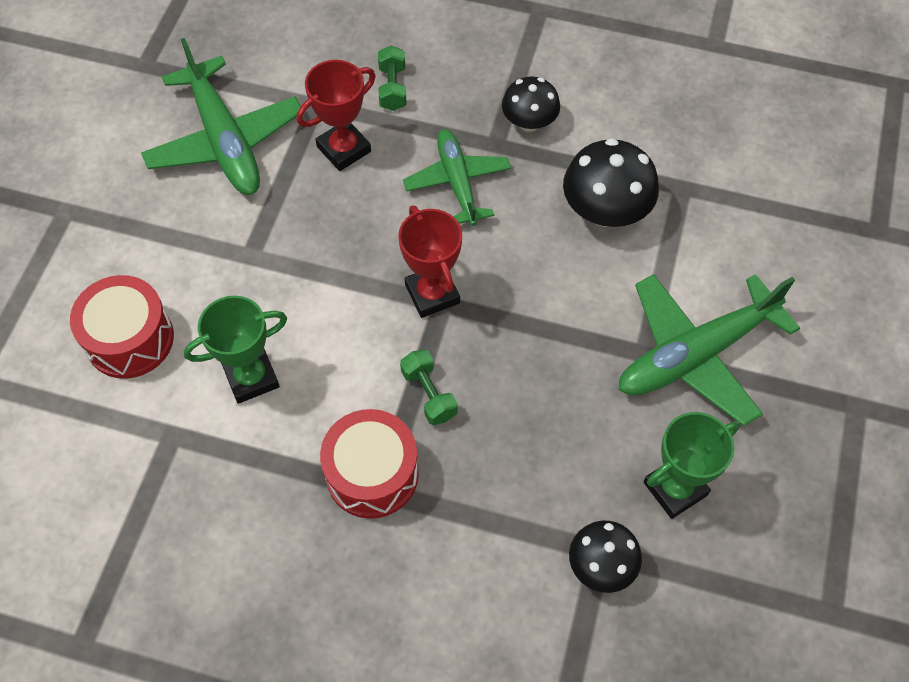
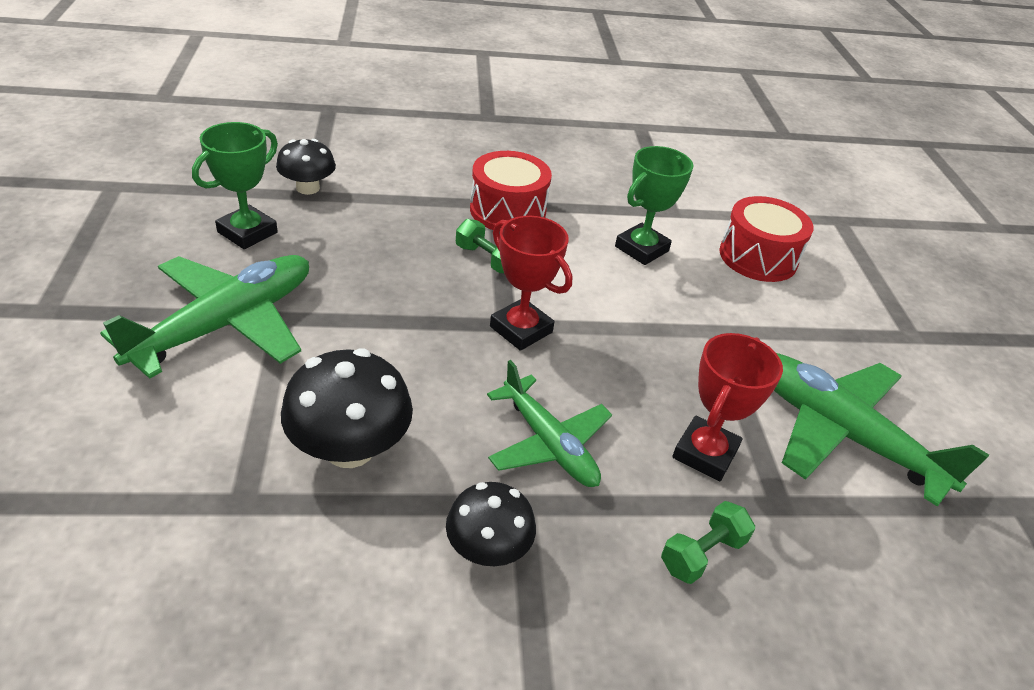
camera: 155 degrees right, 20 degrees down
(392, 88) = (702, 554): green dumbbell -> green dumbbell turned 75 degrees clockwise

